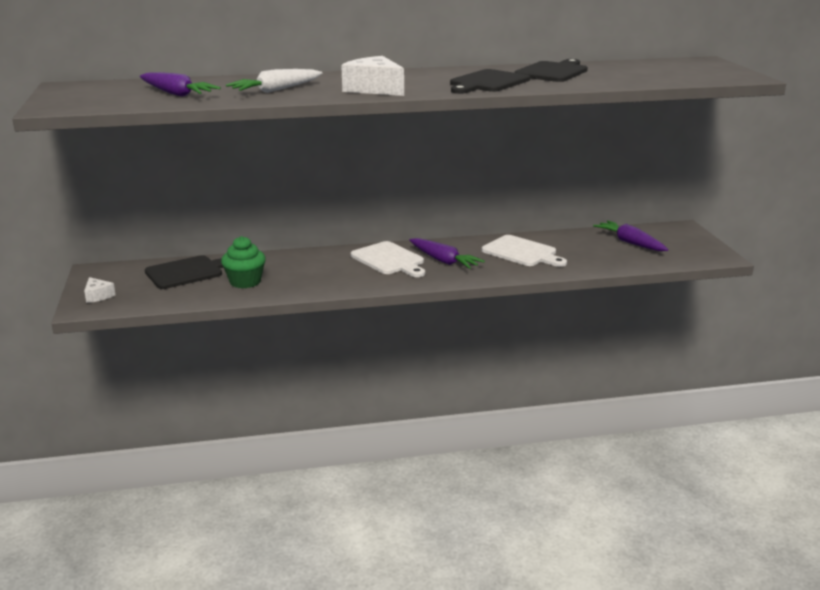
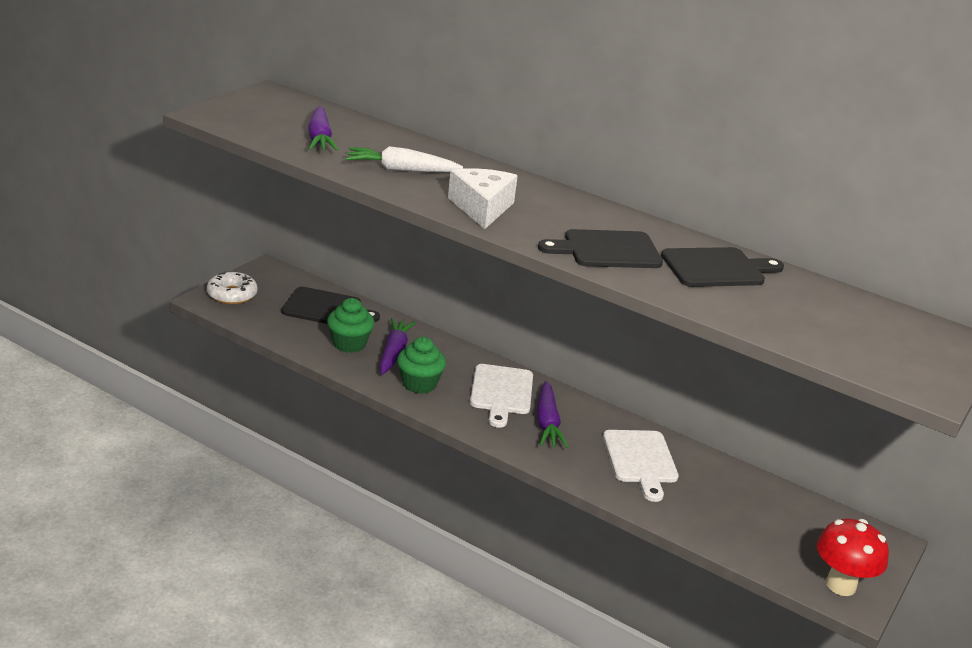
camera: 40 degrees right, 5 degrees up
(98, 296) = (232, 294): white cheese -> white donut
(334, 279) = (419, 384): none -> green cupcake
(630, 243) = (782, 521): purple carrot -> purple carrot (394, 353)
(701, 253) = (840, 585): none -> red mushroom

